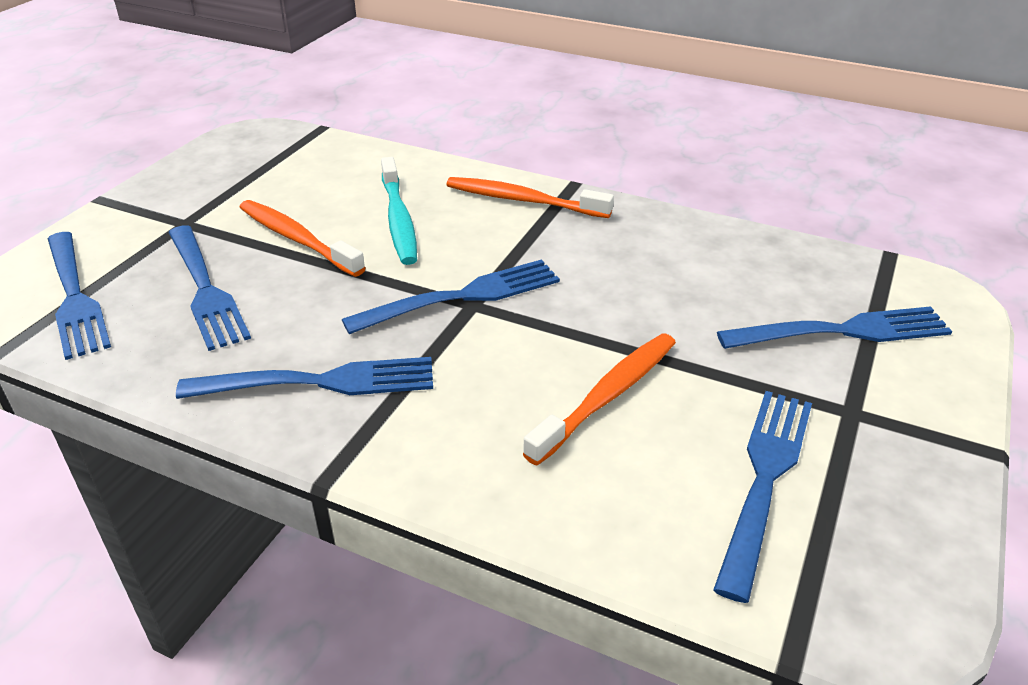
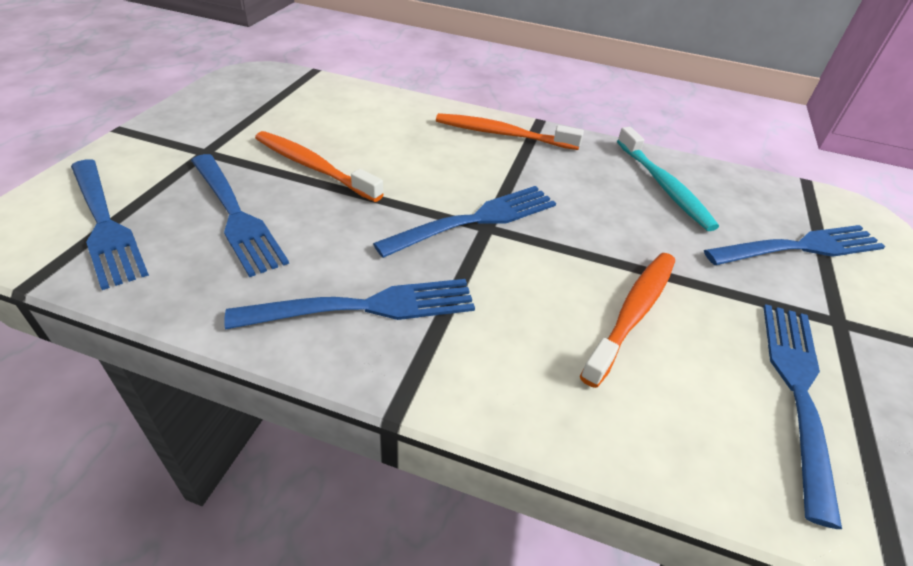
camera: 10 degrees left, 5 degrees up
(399, 220) = (401, 150): turquoise toothbrush -> turquoise toothbrush (663, 186)

